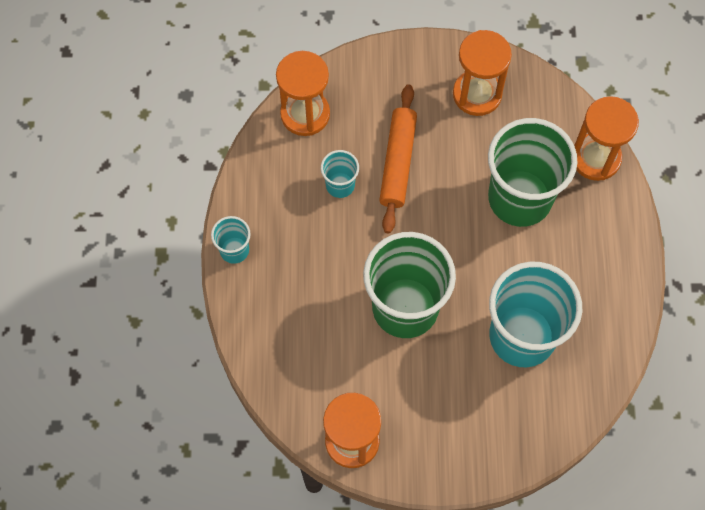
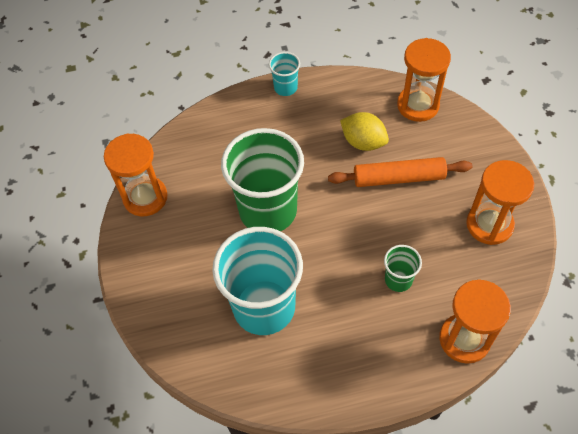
camera: 80 degrees right, 10 degrees down
(340, 185) = (363, 142): turquoise cup -> yellow lemon
(520, 198) = (398, 280): green cup -> green cup, size x0.45

